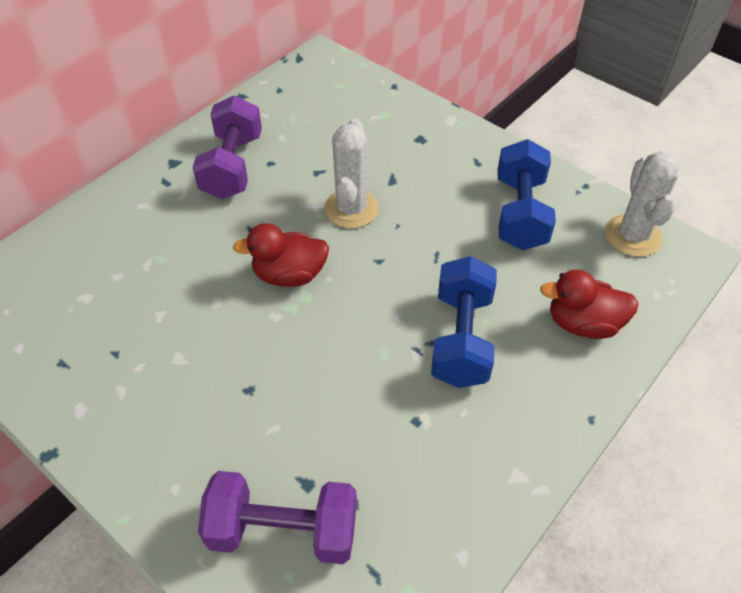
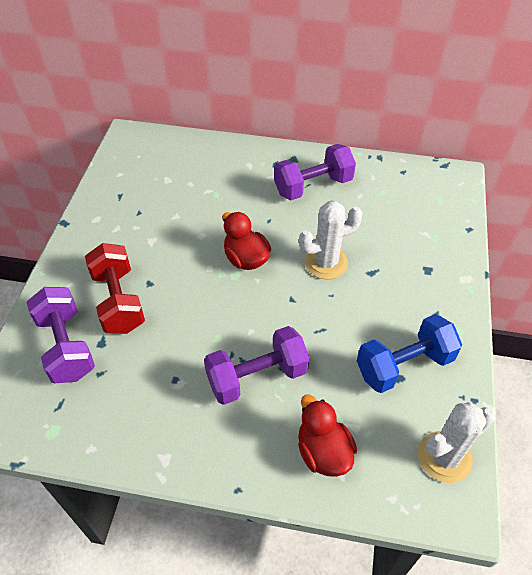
camera: 60 degrees right, 0 degrees up
(252, 436) = (119, 301): none -> red dumbbell
(461, 338) = (257, 377): blue dumbbell -> purple dumbbell

